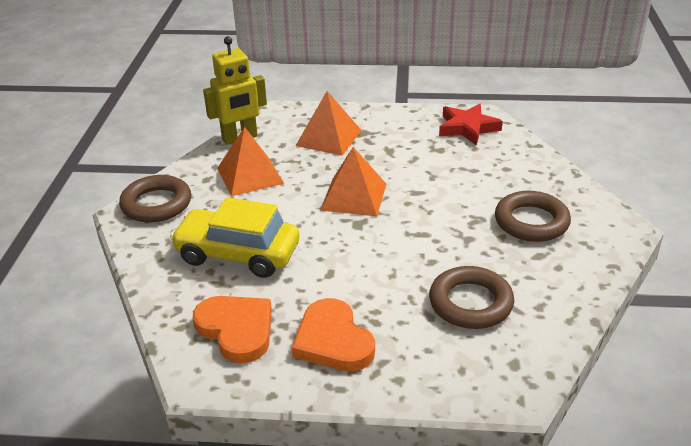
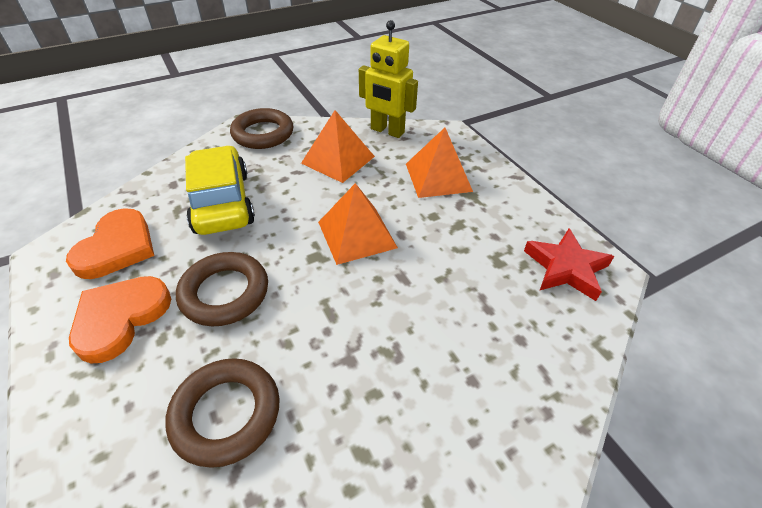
camera: 55 degrees right, 10 degrees up
(531, 222) = (428, 414): brown ring -> brown ring (225, 293)

